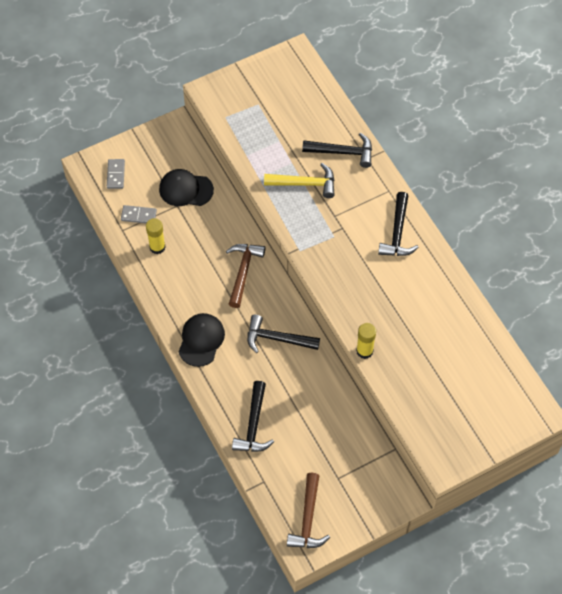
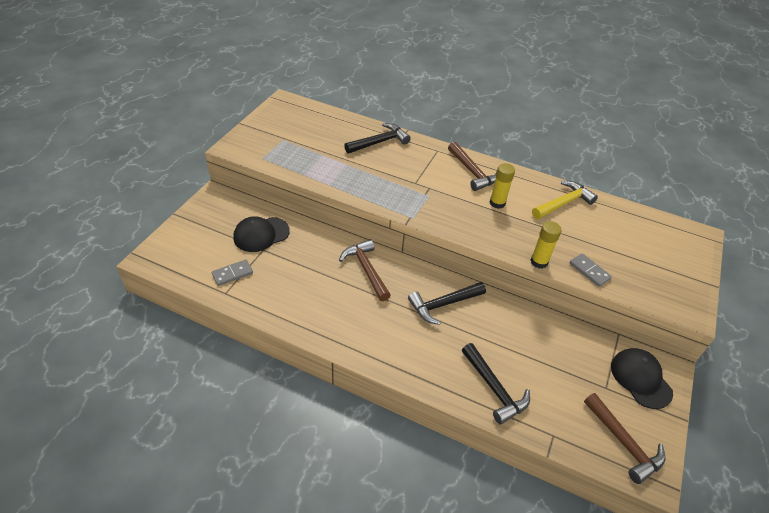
camera: 40 degrees left, 15 degrees down
(116, 175) = (184, 253): grey domino -> grey domino (589, 271)
(157, 247) = (271, 290): yellow glue stick -> yellow glue stick (497, 203)
(201, 340) = (379, 344): black cap -> black cap (640, 379)
(305, 184) = (371, 172): yellow hammer -> yellow hammer (564, 203)
(397, 233) = (472, 172): black hammer -> brown hammer

